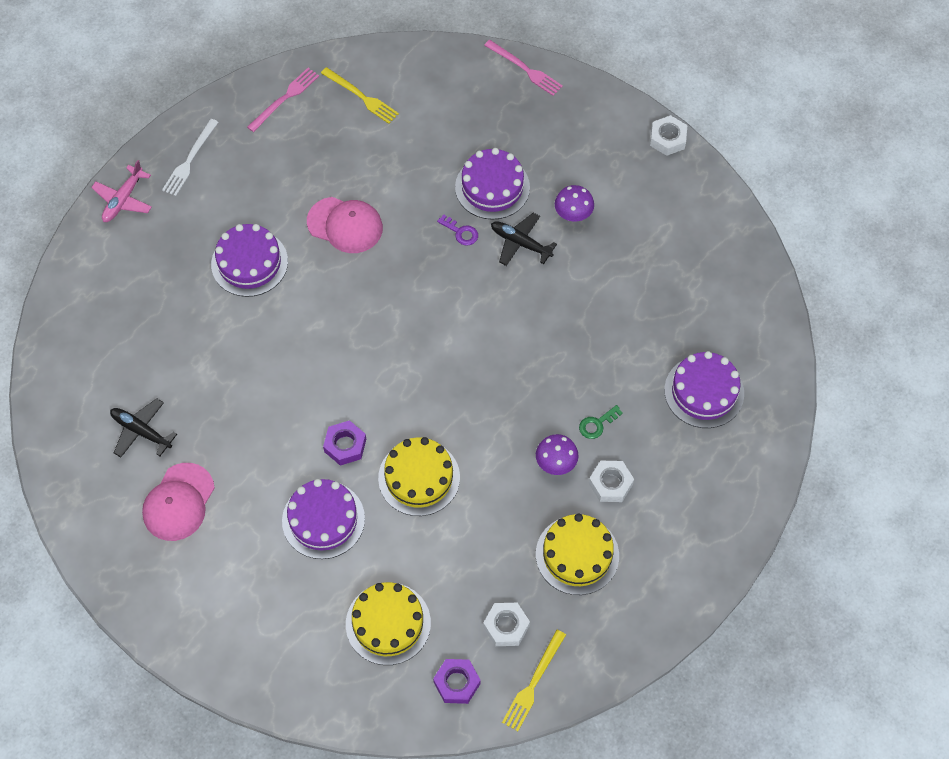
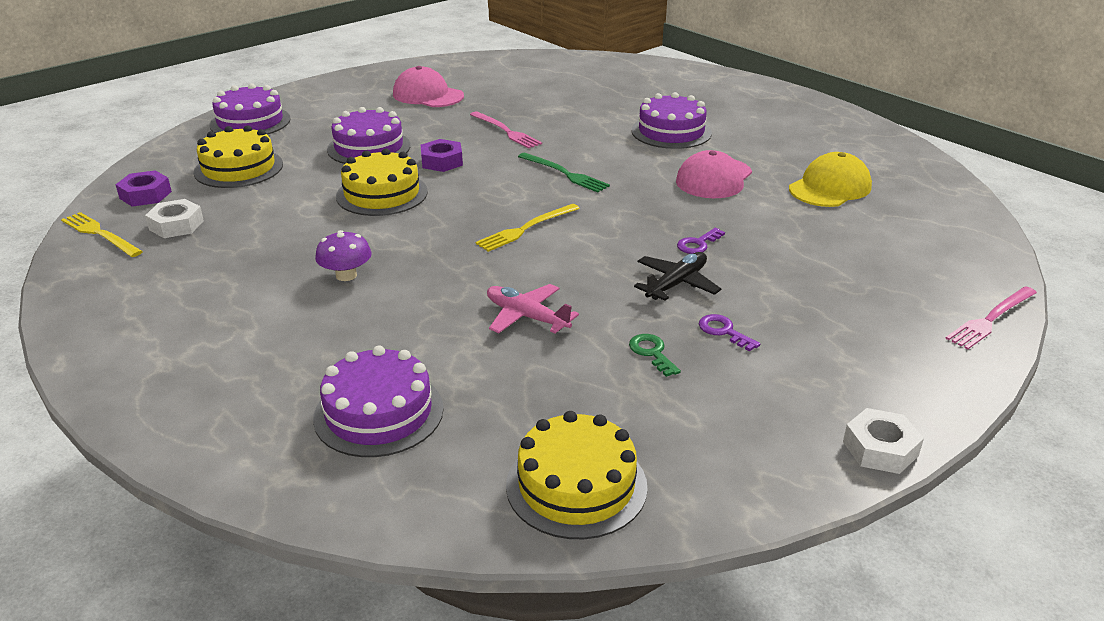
camera: 100 degrees right, 30 degrees down
(123, 200) = (749, 87): pink plane -> pink plane (526, 317)
(141, 431) = (504, 85): black plane -> none
(189, 160) = (798, 113): white fork -> none
(285, 98) = (890, 158): pink fork -> pink fork (506, 131)
(349, 144) = (830, 187): none -> yellow cap
(354, 339) = (565, 174): none -> green fork
(362, 97) = (903, 199): yellow fork -> yellow fork (525, 229)
(492, 187) = (769, 272): purple cake -> purple cake (250, 122)
(573, 213) = (724, 331): purple mushroom -> purple key
(577, 555) = (217, 276): yellow cake -> yellow cake (576, 485)
(597, 424) = (380, 311): green key -> green key (652, 353)
(610, 484) = (290, 311): white nut -> none

